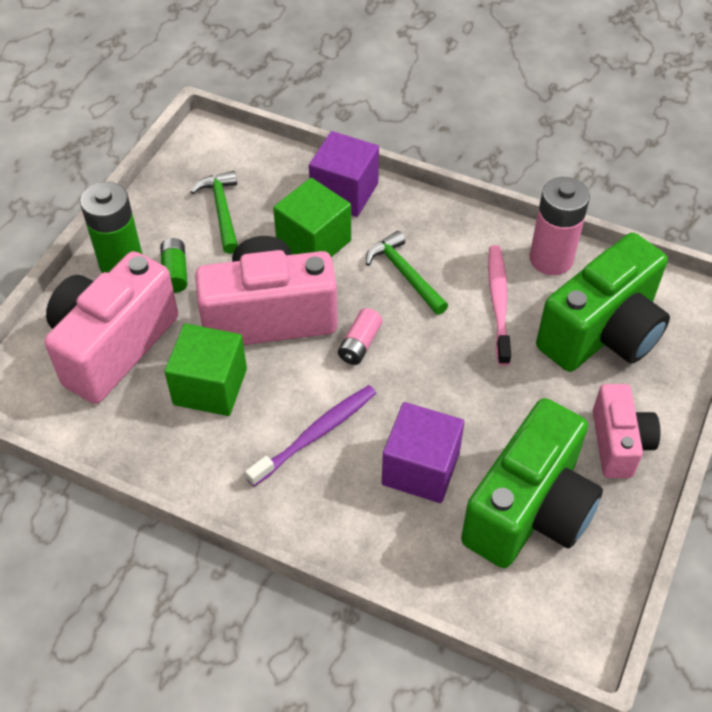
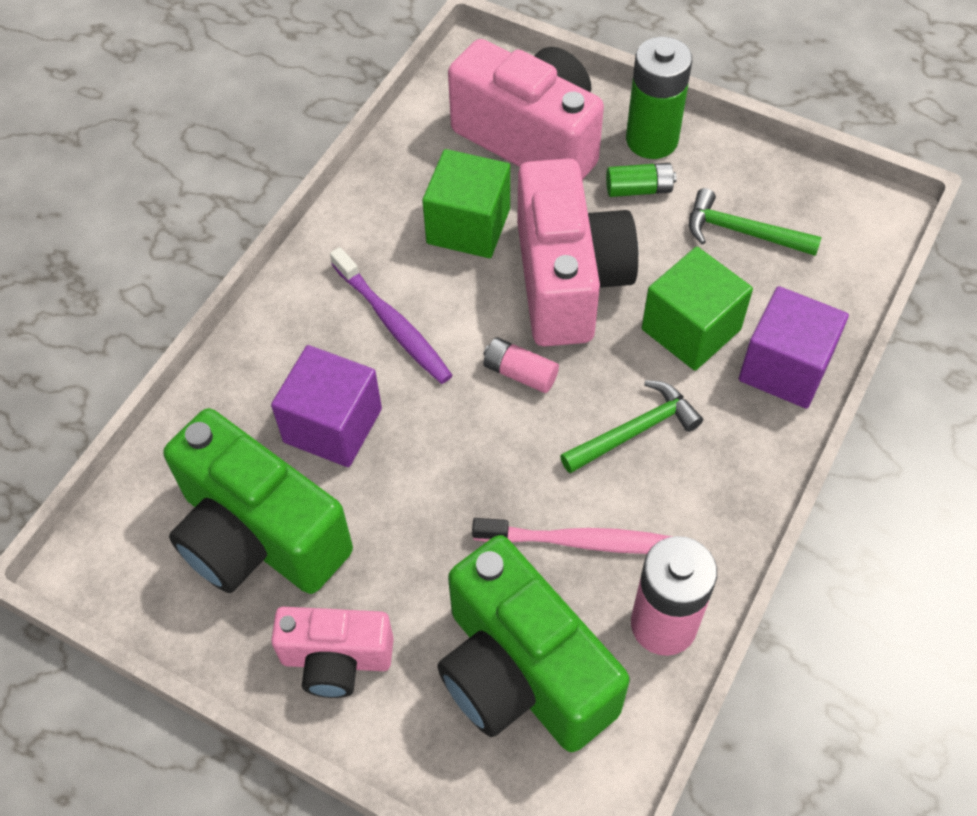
camera: 95 degrees right, 5 degrees up
(222, 211) = (742, 232): green hammer -> green hammer turned 150 degrees counterclockwise

